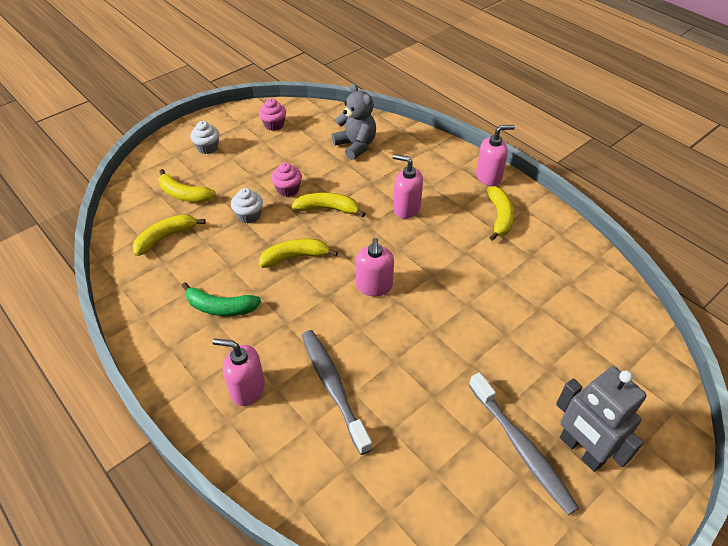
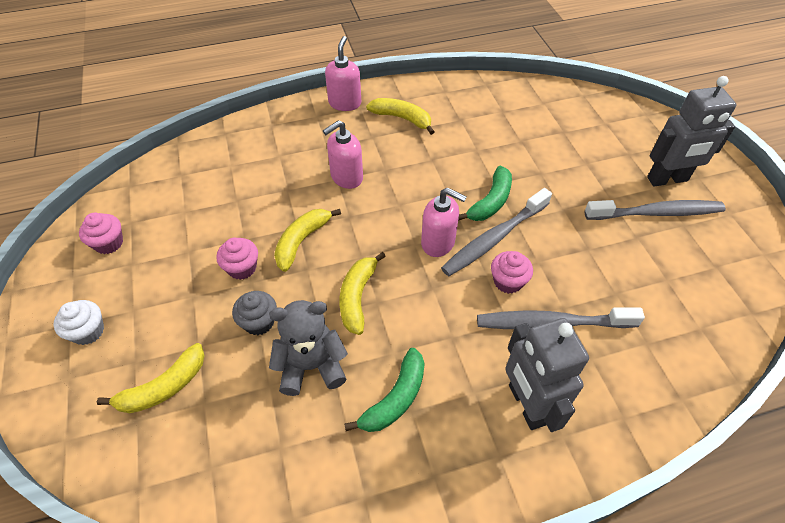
camera: 65 degrees left, 5 degrees up
(166, 237) = (233, 433): yellow banana -> none
(247, 389) = (526, 404): pink soap dispenser -> grey robot
(249, 215) = (259, 322): white cupcake -> grey cupcake
(356, 146) = (217, 180): grey teddy bear -> grey teddy bear (311, 366)
(360, 344) = (508, 281): none -> pink cupcake
(402, 322) = (494, 238): none -> grey toothbrush
(443, 307) = (490, 202): none -> green banana

